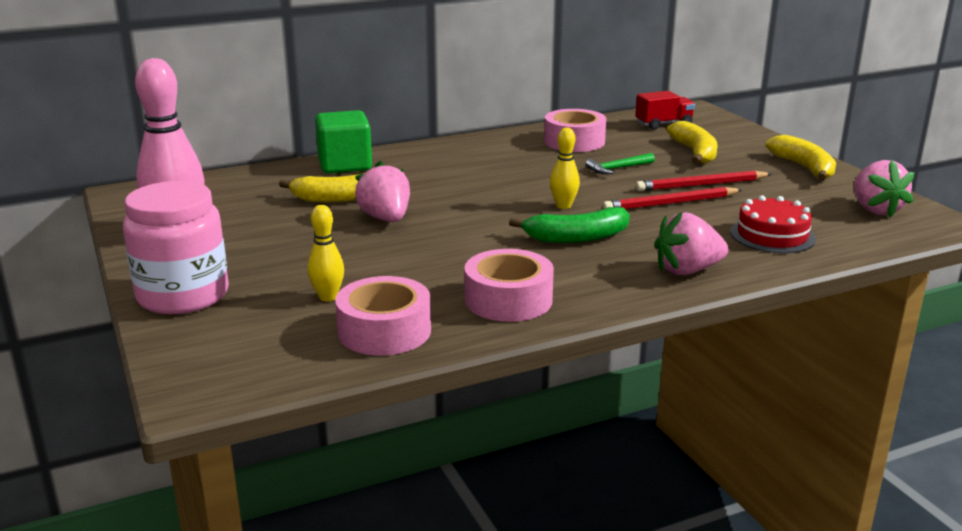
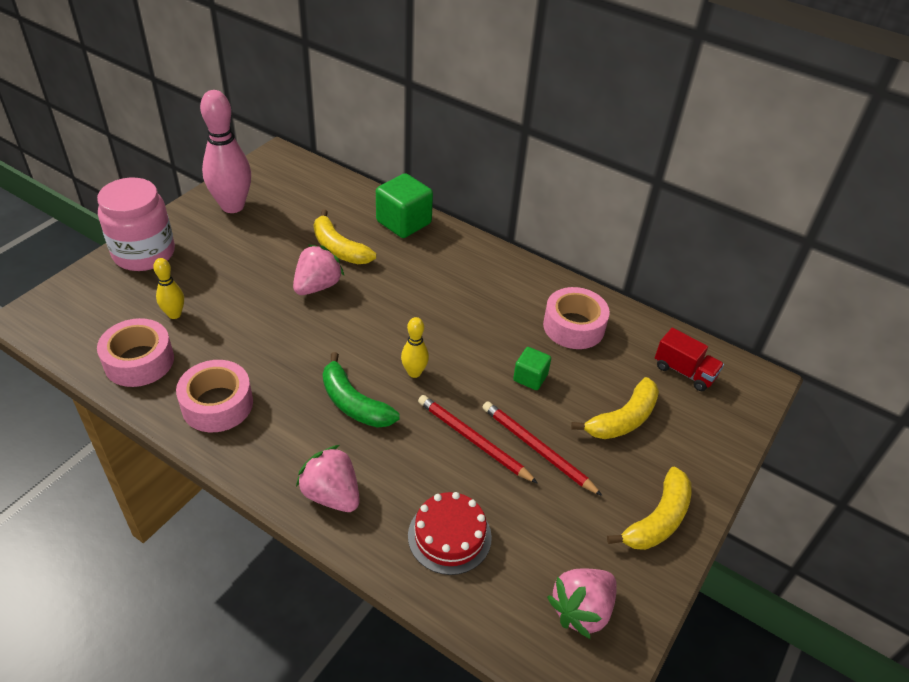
camera: 55 degrees right, 20 degrees up
(617, 168) = (530, 377): green hammer -> green cube

